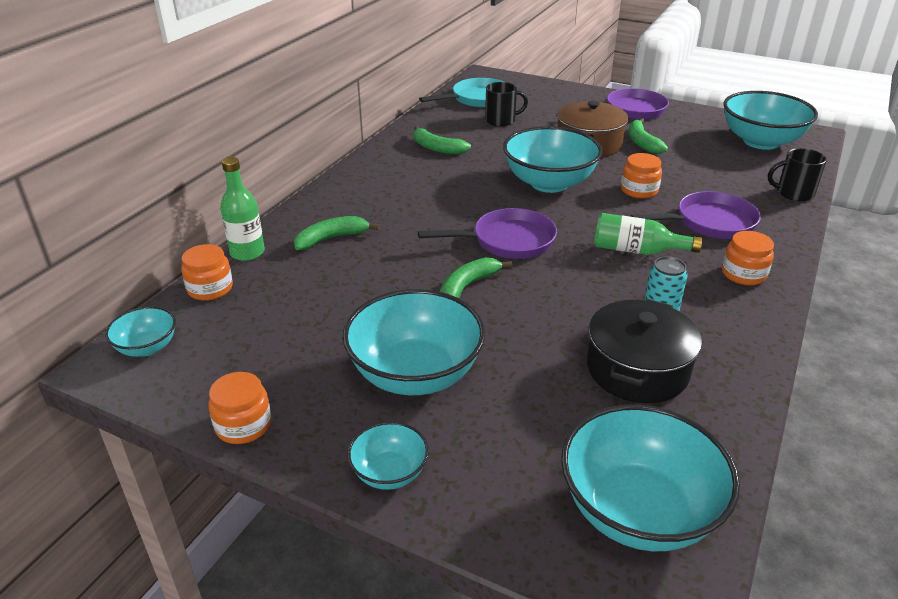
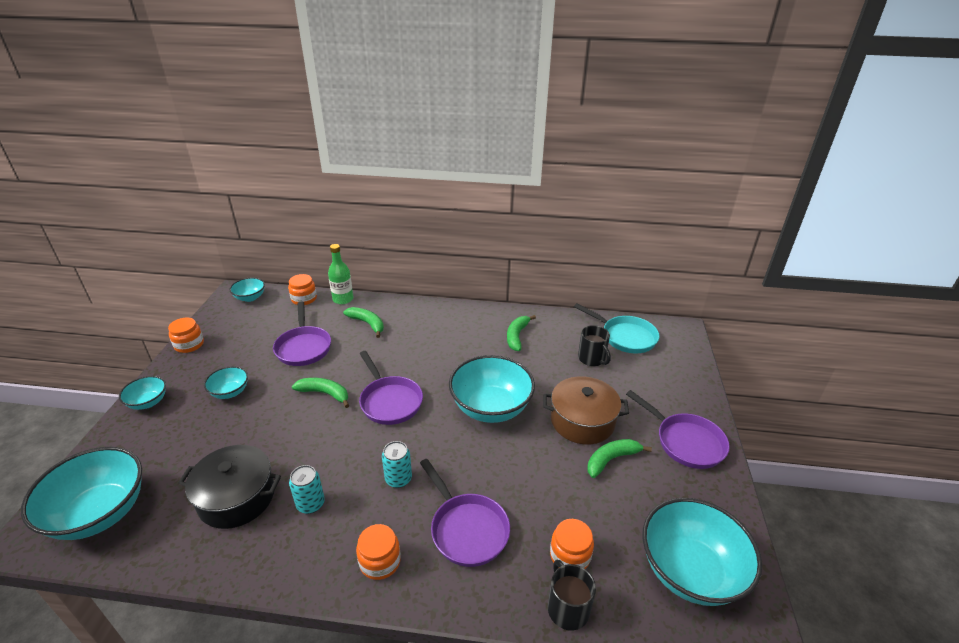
camera: 70 degrees right, 0 degrees up
(347, 297) = (303, 347): none -> purple pan
(415, 374) = (230, 392): turquoise bowl -> turquoise bowl, size x0.50
(637, 250) = (398, 479): green bottle -> turquoise can
(639, 190) = (506, 468): orange jar -> orange jar (570, 555)

